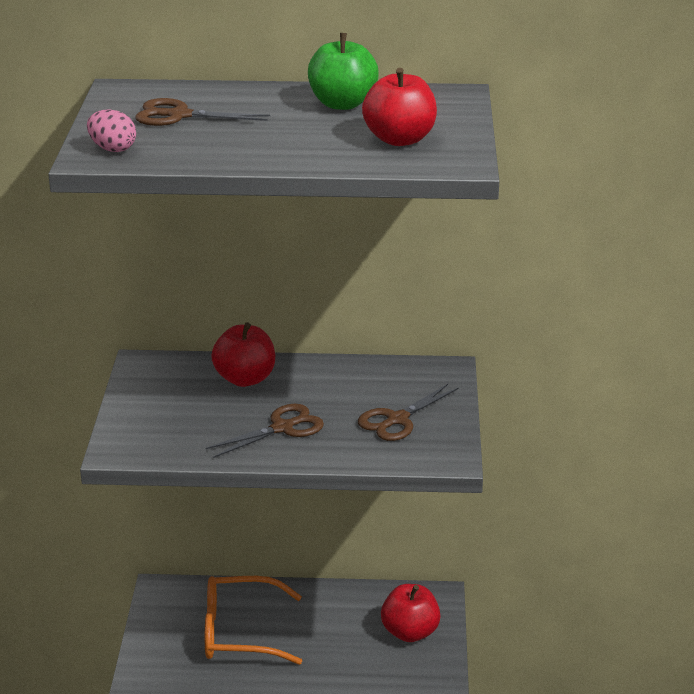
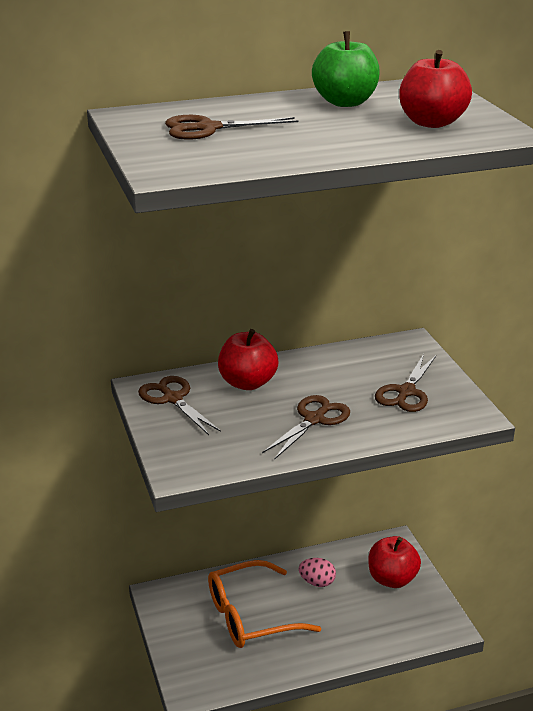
camera: 20 degrees left, 0 degrees up
(112, 149) = (176, 163): pink egg -> pink egg (317, 582)
(161, 380) = (172, 399): none -> brown scissors

